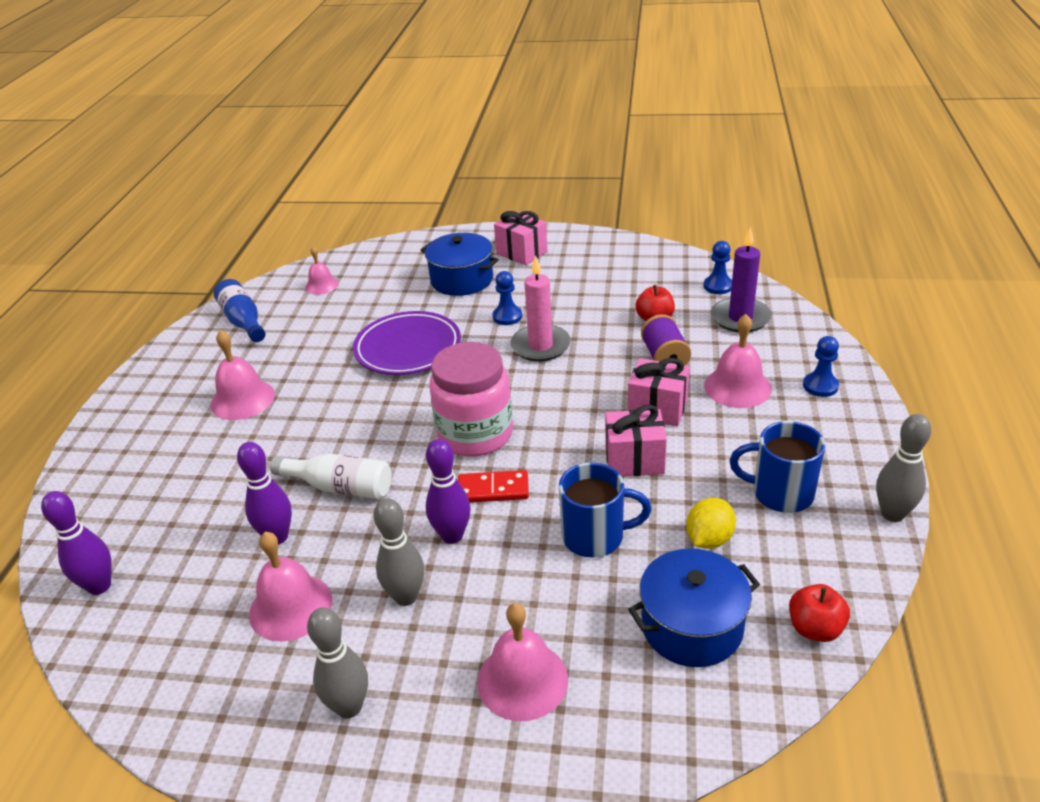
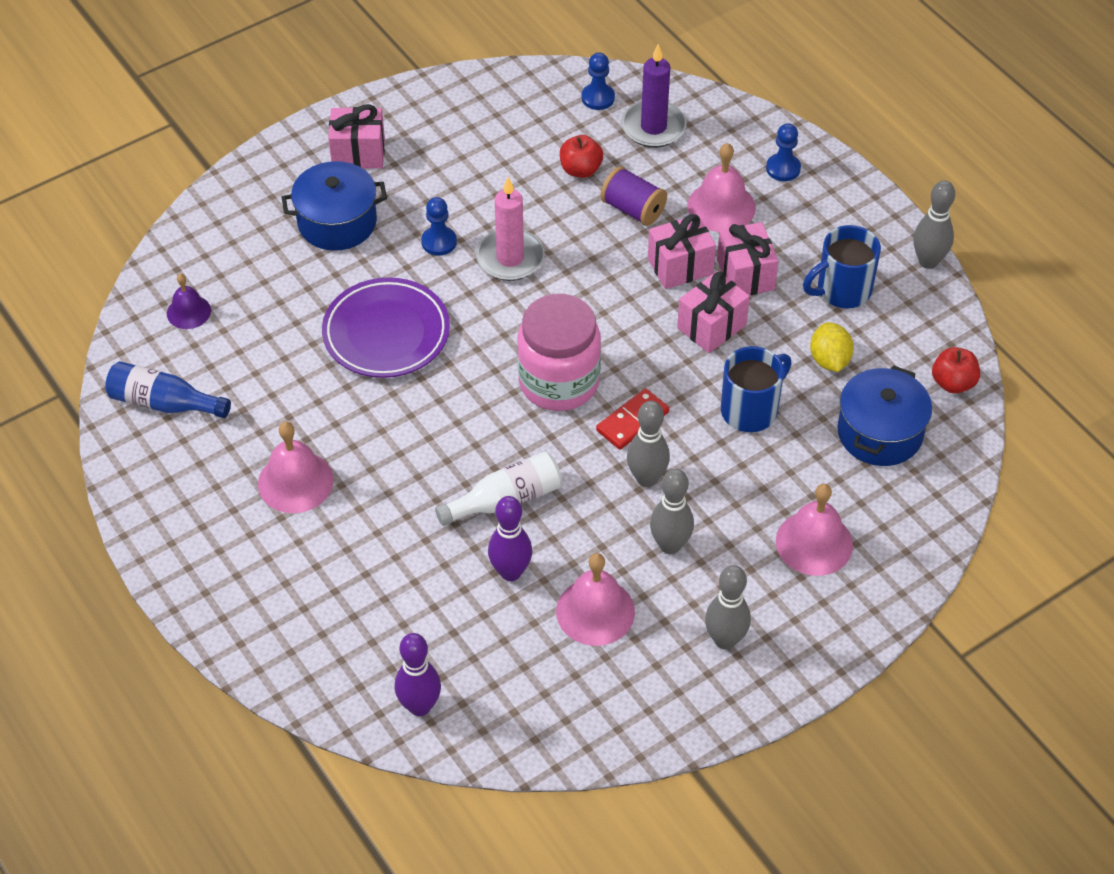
camera: 45 degrees left, 15 degrees up
(321, 285) = (188, 312): pink bell -> purple bell
(452, 535) = (646, 478): purple bowling pin -> grey bowling pin
(704, 440) = (745, 275): none -> pink gift

